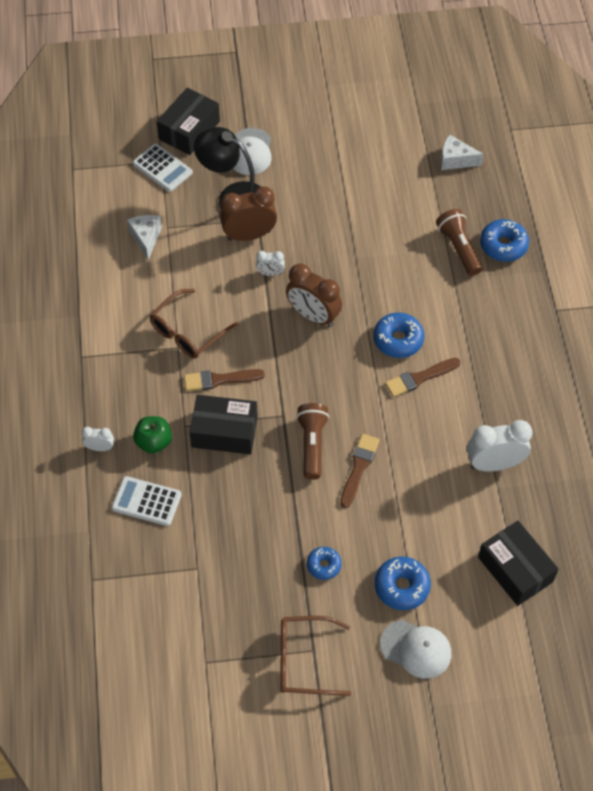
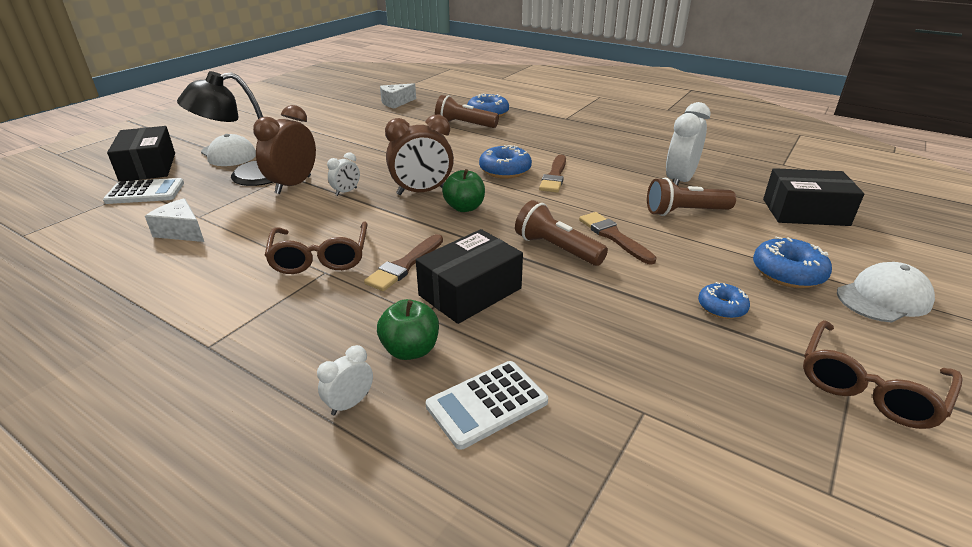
camera: 50 degrees left, 25 degrees down
(316, 357) = (464, 207): none -> green apple
(439, 492) = (684, 212): none -> brown flashlight

